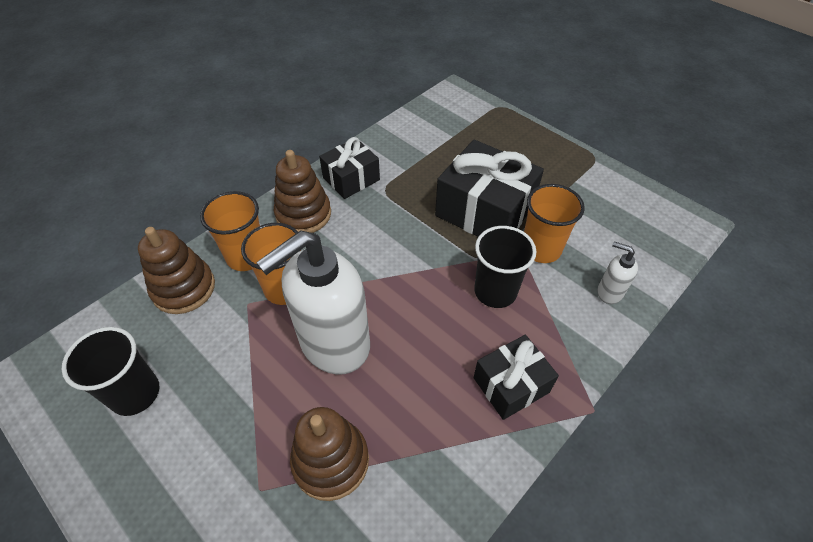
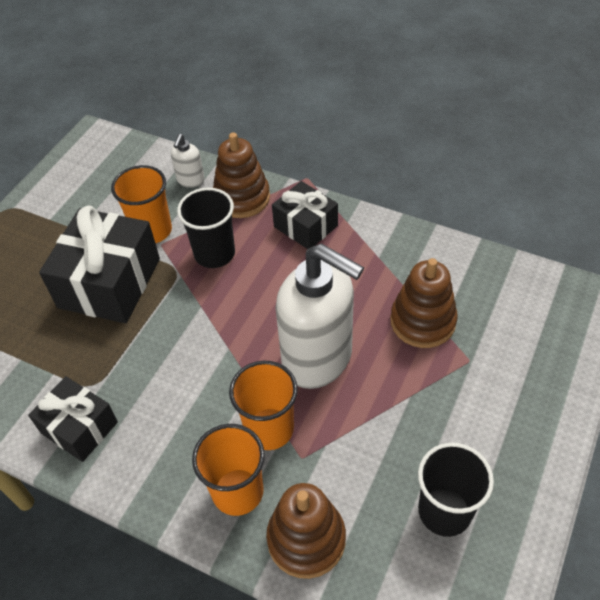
camera: 105 degrees left, 0 degrees up
(303, 214) = (154, 457): brown stacking toy -> brown stacking toy (242, 198)

